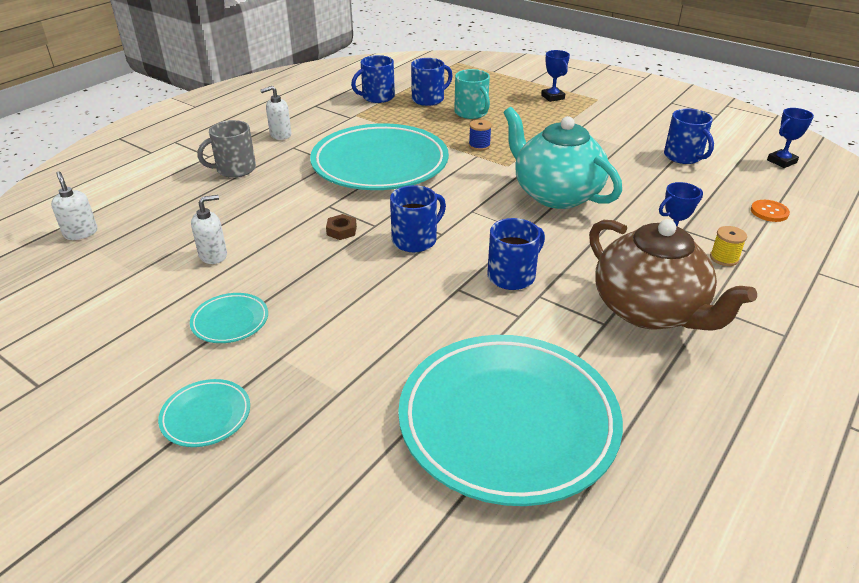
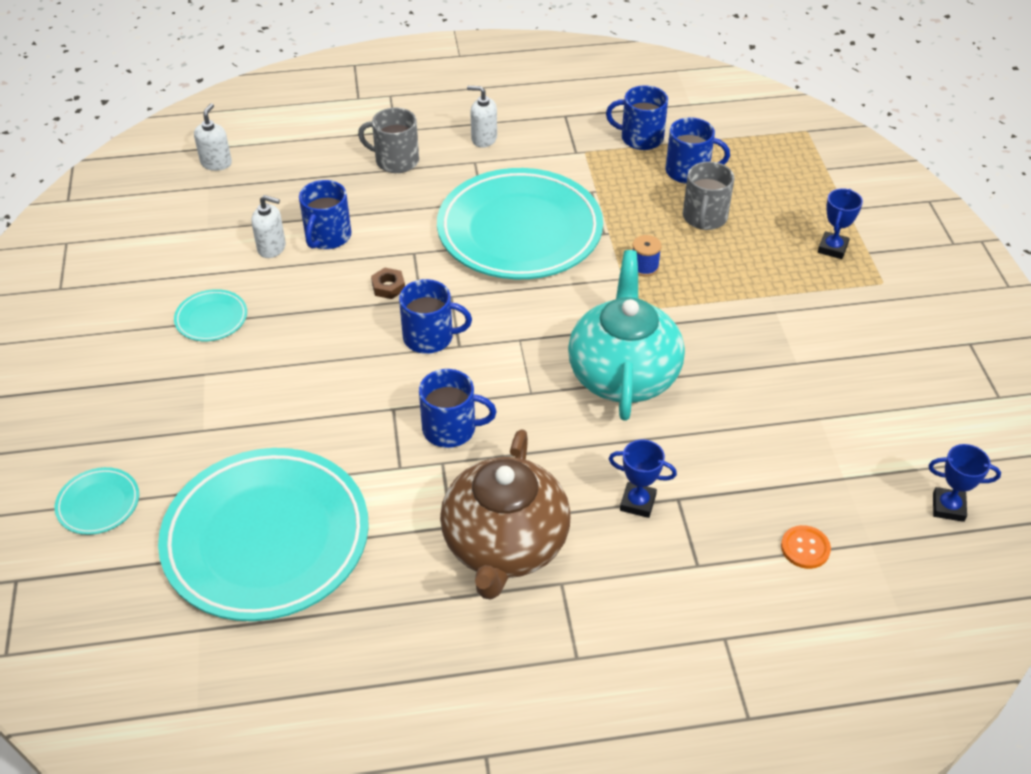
camera: 45 degrees right, 10 degrees up
(206, 416) = (113, 384): turquoise plate -> turquoise plate (98, 504)
(471, 113) = (704, 218): turquoise mug -> grey mug
(683, 156) = (840, 422): blue mug -> blue mug (327, 237)
(724, 258) = (661, 554): yellow spool -> none

